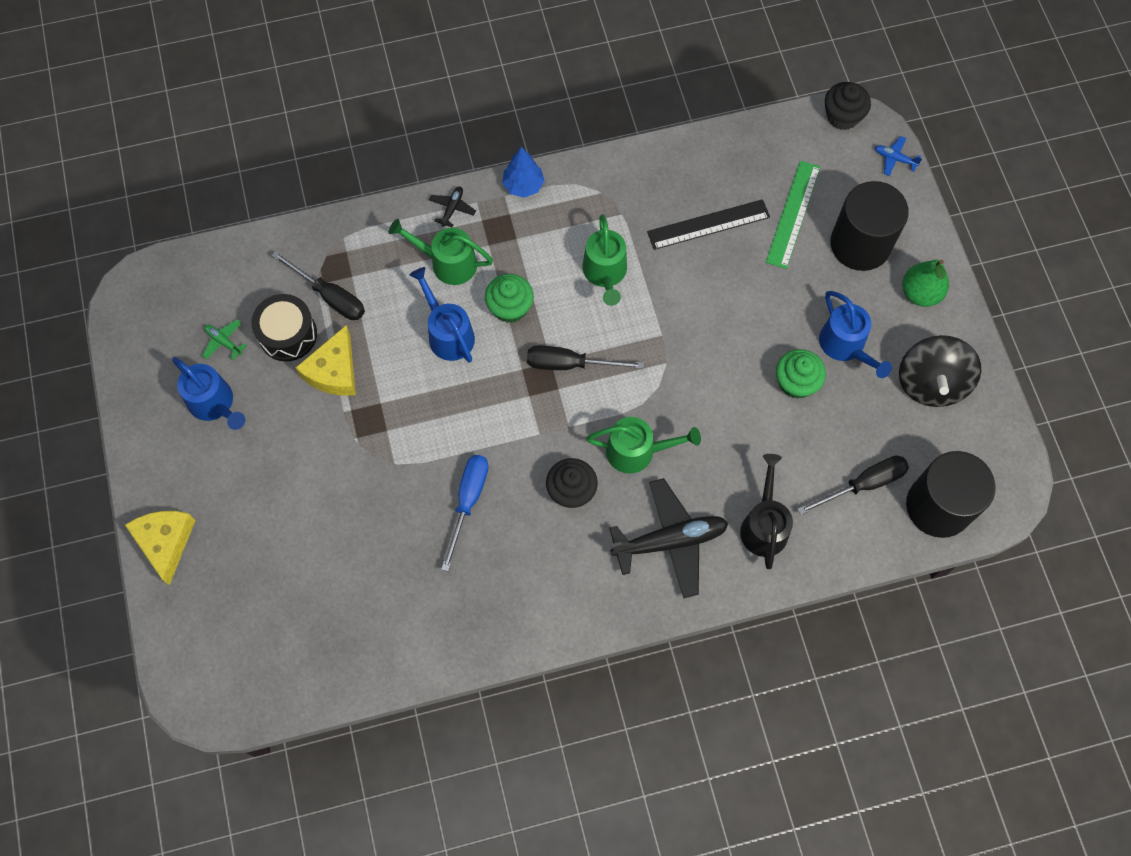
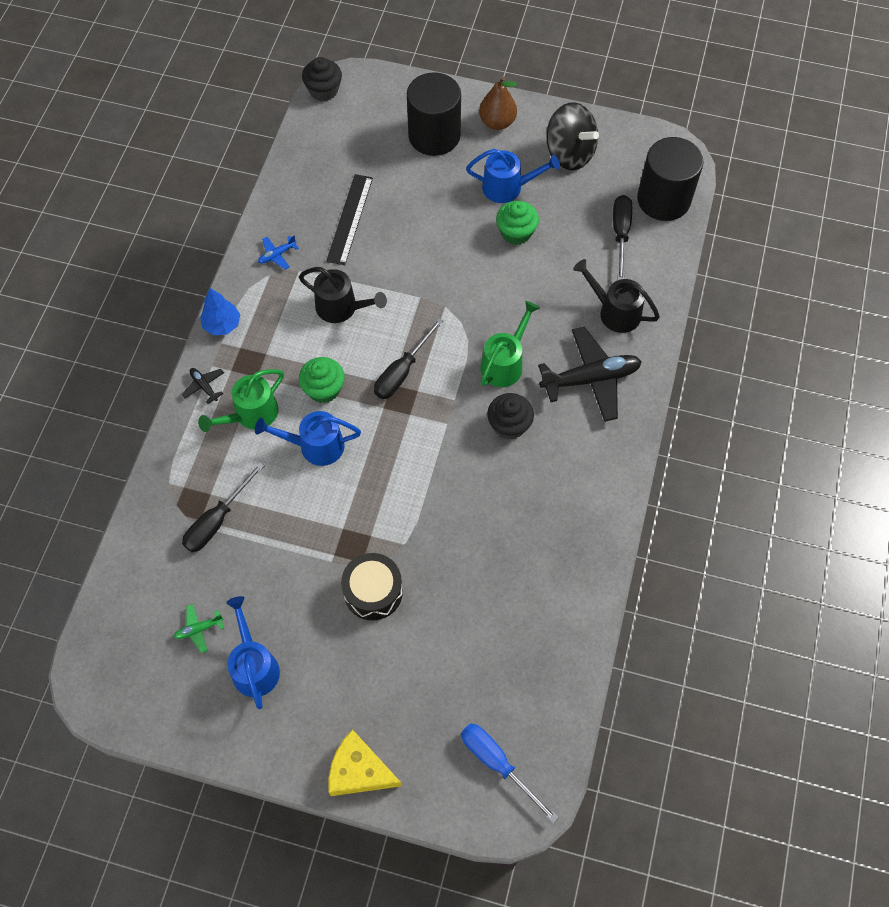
camera: 60 degrees left, 5 degrees down
(215, 404) = (254, 665): blue watering can -> blue watering can turned 90 degrees counterclockwise
(288, 334) = (229, 572): black drum -> black drum (373, 592)
(330, 296) = (217, 520): black screwdriver -> black screwdriver turned 150 degrees clockwise
(334, 371) = (289, 551): yellow cheese -> none
(468, 501) = (472, 504): blue screwdriver -> blue screwdriver (497, 763)
(605, 274) = (342, 308): green watering can -> black watering can
(670, 541) = (590, 379): black plane -> black plane turned 60 degrees clockwise
(793, 214) = (380, 162): green ruler -> none
(894, 159) = (381, 79): blue plane -> blue plane (277, 255)
(920, 293) = (497, 122): green pear -> brown pear

